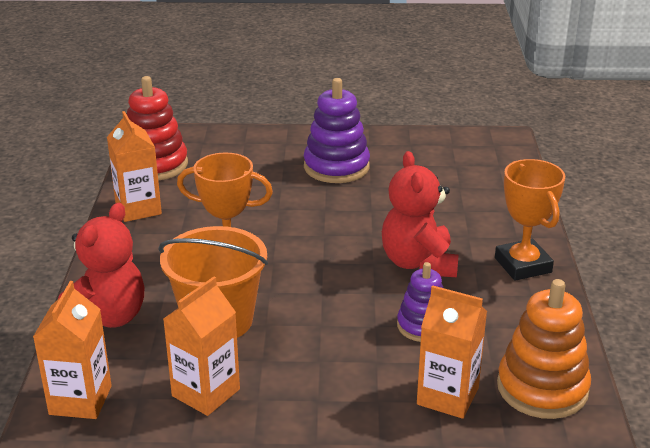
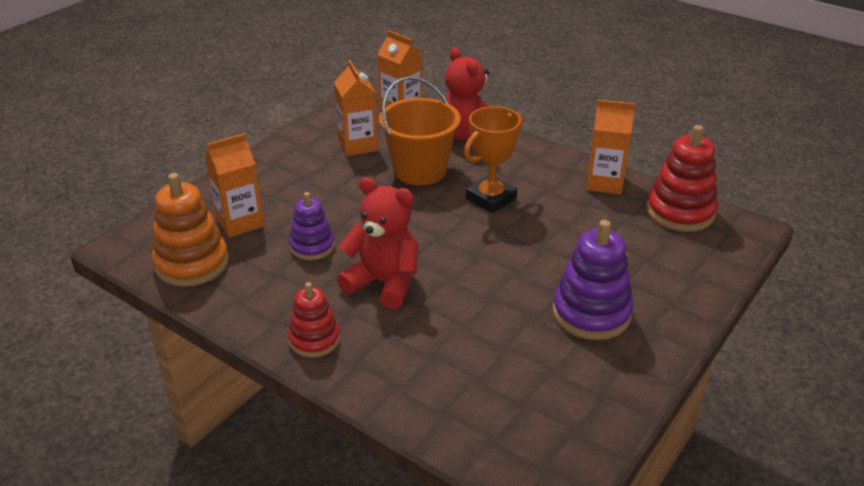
camera: 125 degrees right, 5 degrees up
(523, 265) = (314, 340): orange trophy -> red stacking toy

